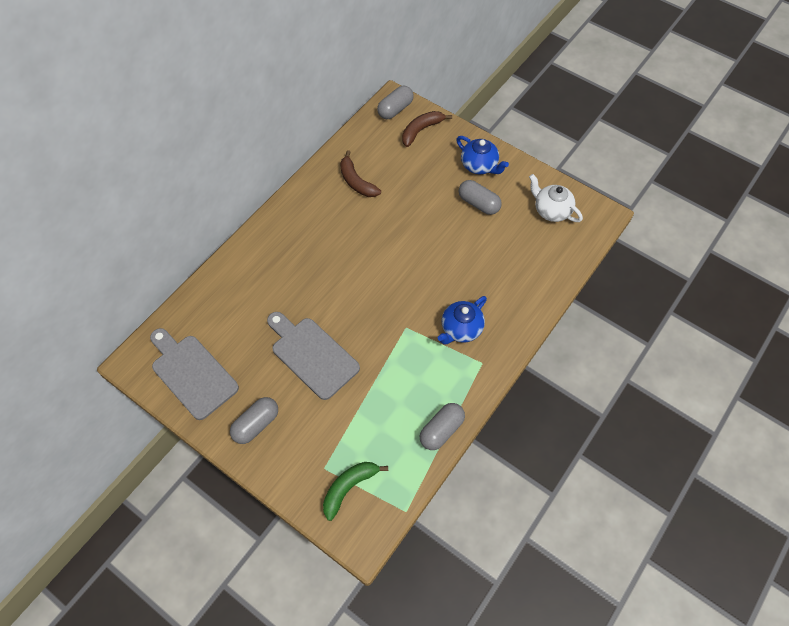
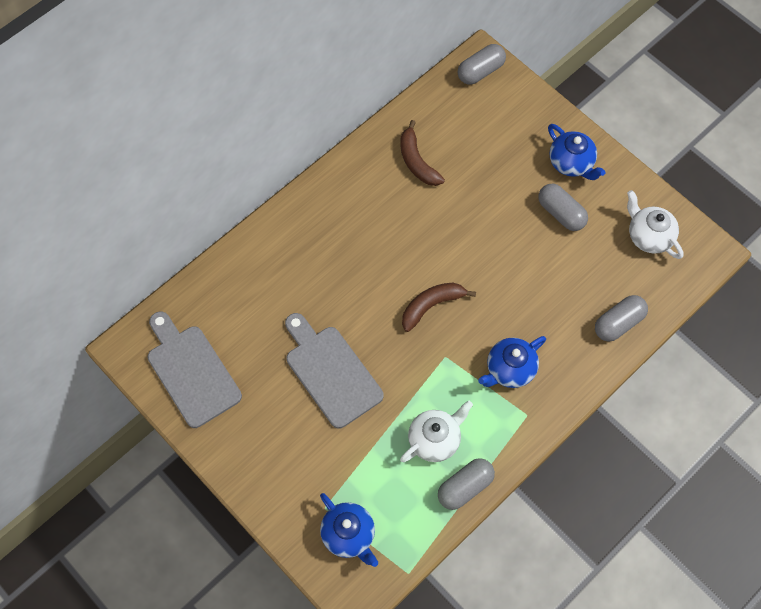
camera: 10 degrees right, 5 degrees up
(256, 424) = (255, 444): grey capsule -> grey capsule (618, 323)
(349, 487) = (349, 535): green banana -> blue teapot
(409, 395) = (435, 439): none -> white teapot
(421, 130) = (508, 105): brown banana -> brown banana (431, 306)

